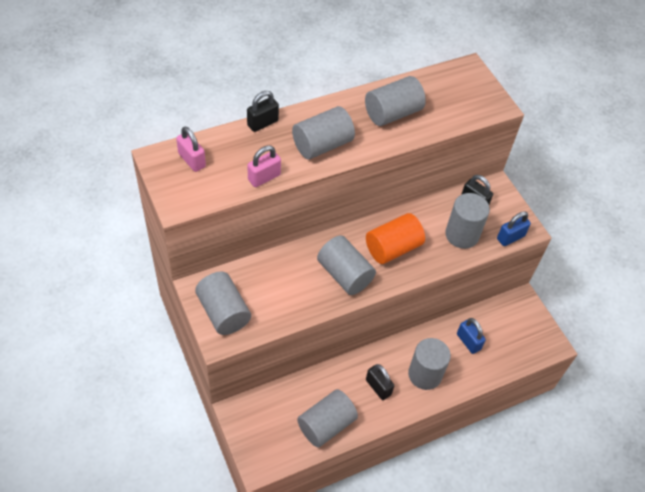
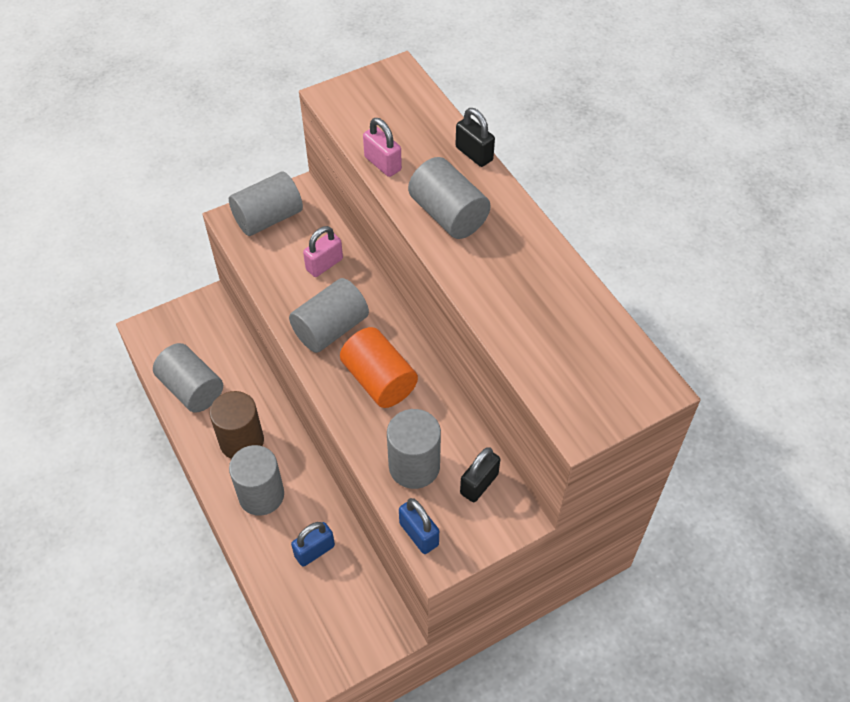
camera: 90 degrees right, 0 degrees up
(192, 160) = (399, 99): pink padlock -> pink padlock (324, 264)
(378, 387) = (242, 441): black padlock -> brown cylinder
(392, 113) = (526, 289): grey cylinder -> none

